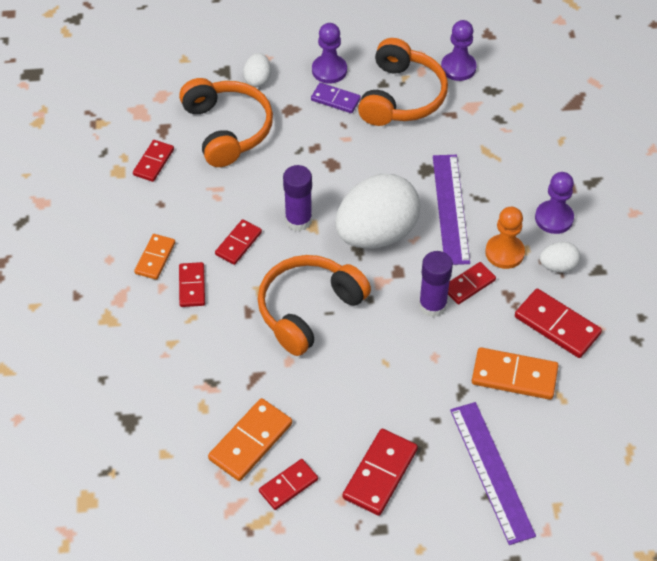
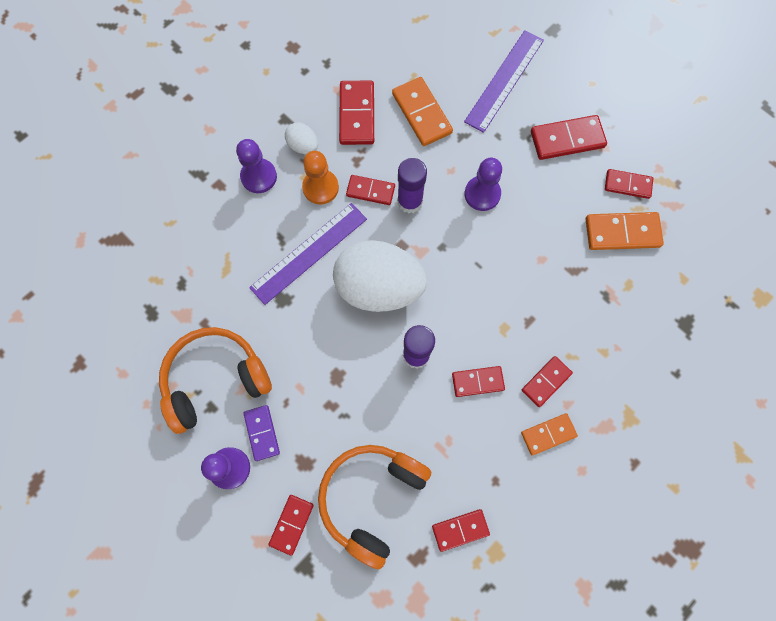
camera: 130 degrees left, 20 degrees up
(258, 79) = (291, 524): white egg -> red domino
(308, 309) = (489, 281): orange headphones -> none
(458, 68) = (142, 358): purple pawn -> purple pawn (482, 194)

